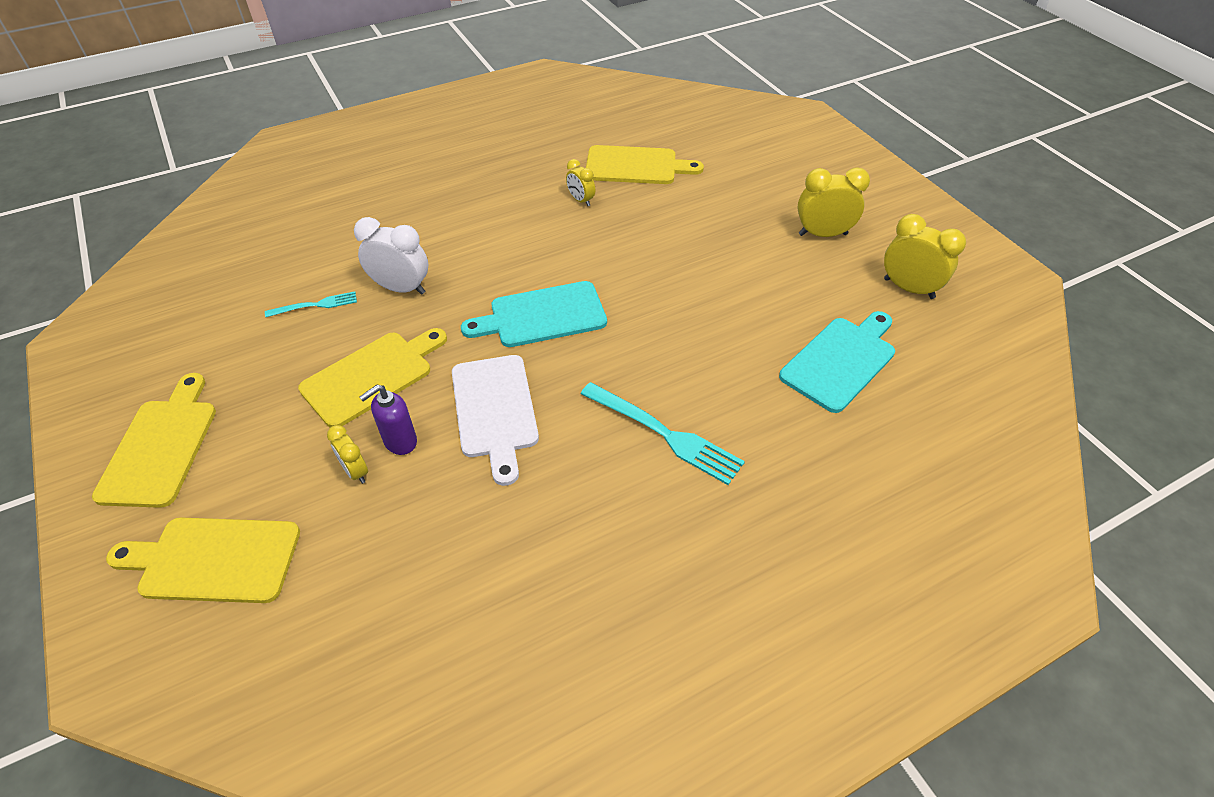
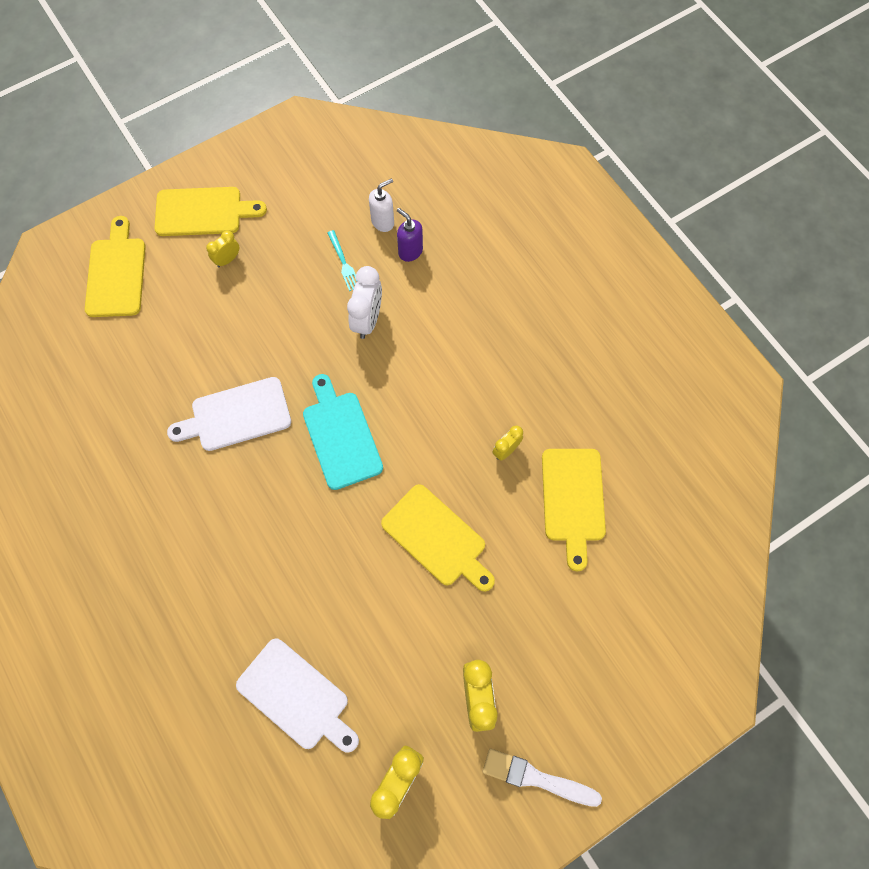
camera: 85 degrees right, 20 degrees up
(275, 270) = (383, 222): none -> white soap dispenser
(355, 471) = (181, 335): yellow clock -> yellow clock (227, 259)
(372, 376) = (269, 323): yellow cutting board -> yellow cutting board (437, 538)
(400, 442) = (207, 356): purple soap dispenser -> purple soap dispenser (410, 251)
(665, 434) = (213, 544): turquoise fork -> none
(841, 361) = (297, 697): turquoise cutting board -> white cutting board
(887, 205) = (536, 778): none -> white brush

